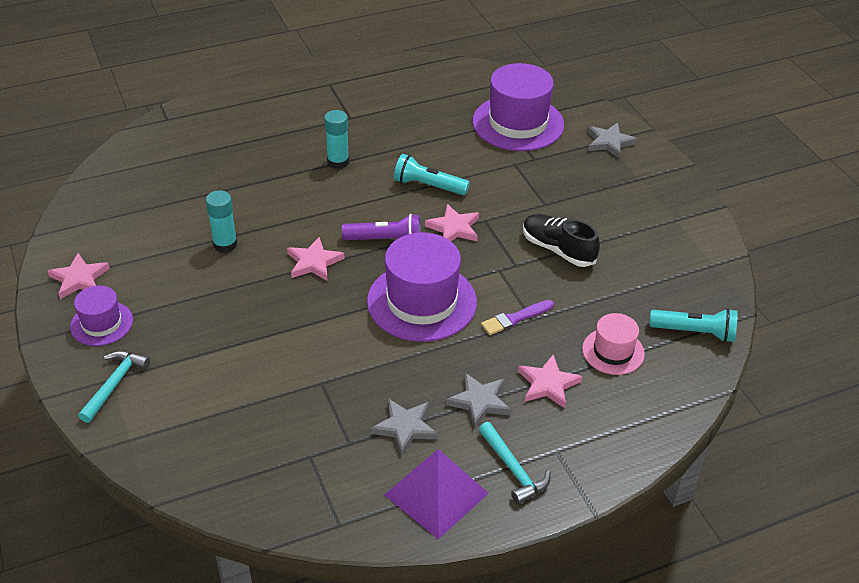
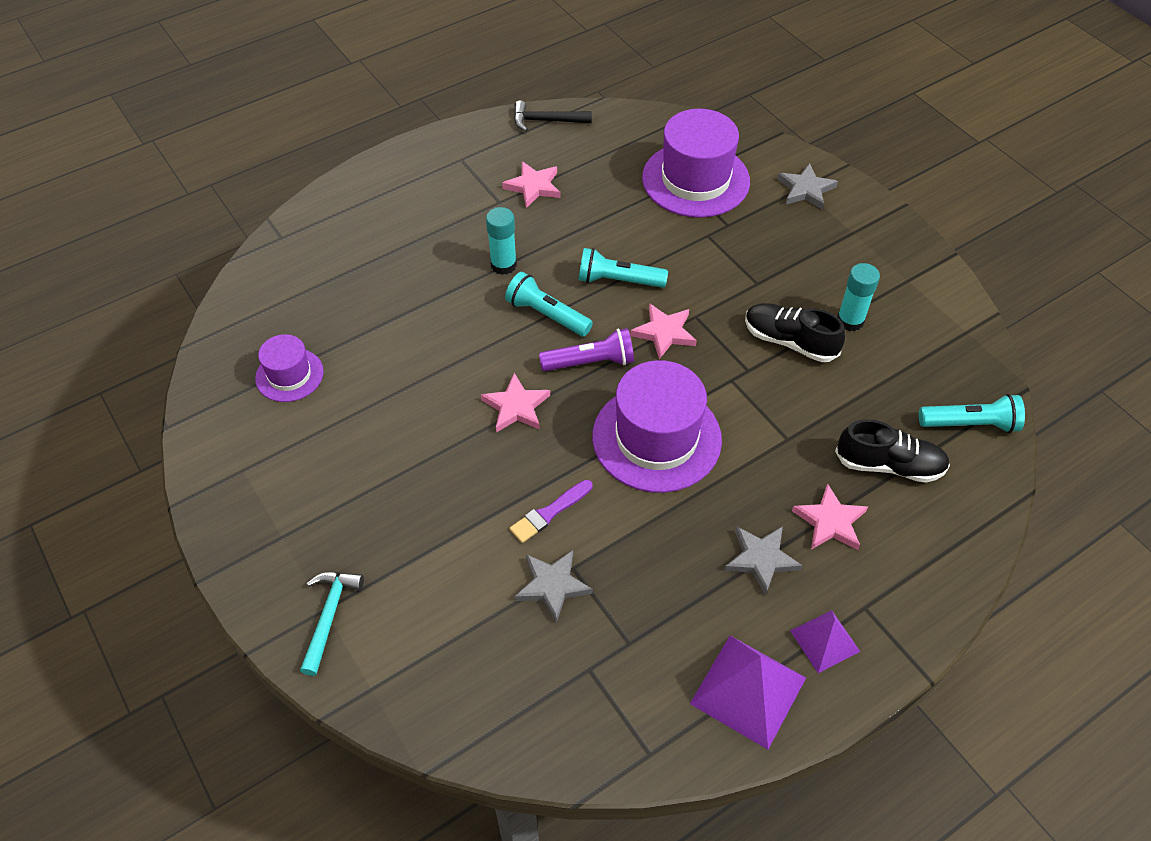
camera: 10 degrees left, 10 degrees up
(79, 279) = (241, 478): pink star -> pink star (533, 186)
(101, 323) = (288, 535): purple hat -> purple hat (289, 375)
(225, 244) = (404, 400): turquoise glue stick -> turquoise glue stick (850, 321)
(361, 202) = (547, 315): none -> turquoise flashlight
(405, 428) = (687, 610): grey star -> grey star (552, 586)
(408, 66) = (546, 121): none -> black hammer
(513, 469) = (825, 641): turquoise hammer -> purple pyramid
(515, 318) = (768, 441): purple brush -> purple brush (549, 513)
(613, 351) = (889, 465): pink hat -> black shoe

